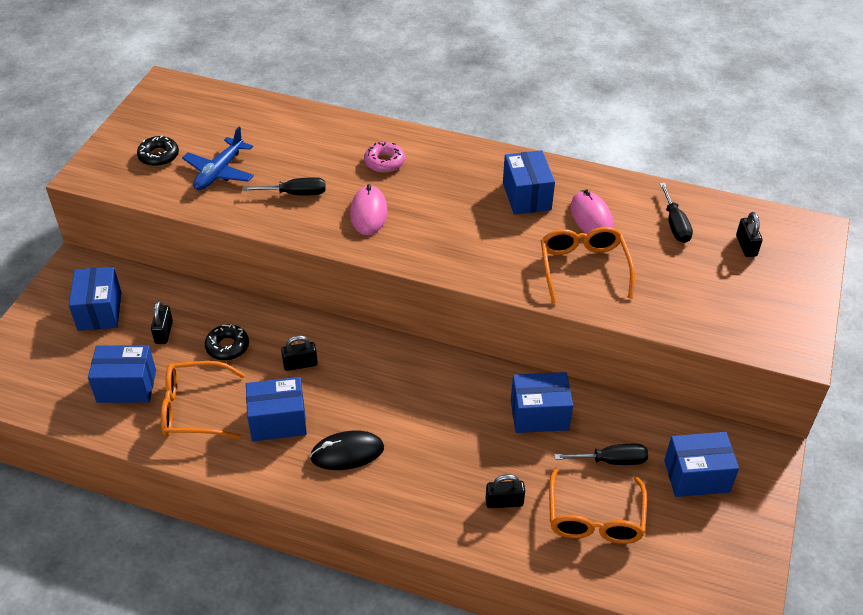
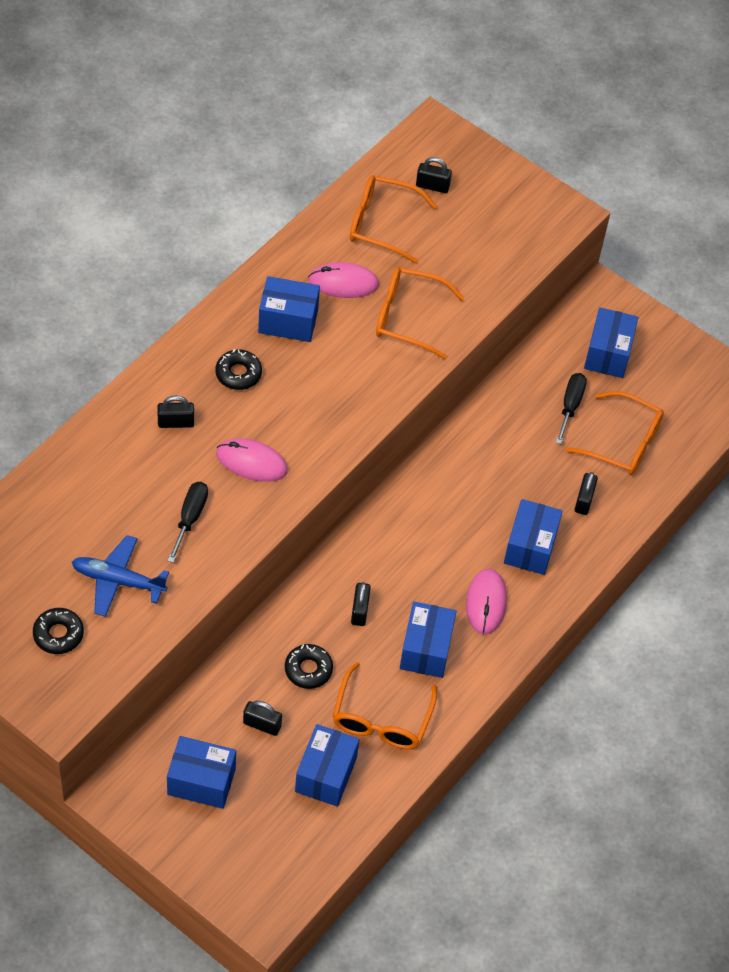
camera: 75 degrees left, 10 degrees up
(219, 172) = (118, 580): blue plane -> blue plane turned 150 degrees clockwise
(347, 453) = (486, 603): black mouse -> pink mouse
(384, 162) = (176, 422): pink donut -> black padlock
(453, 182) = (238, 374): none -> black donut
(539, 414) = (500, 438): blue box -> blue box (530, 547)
(675, 224) = (381, 224): black screwdriver -> orange glasses

